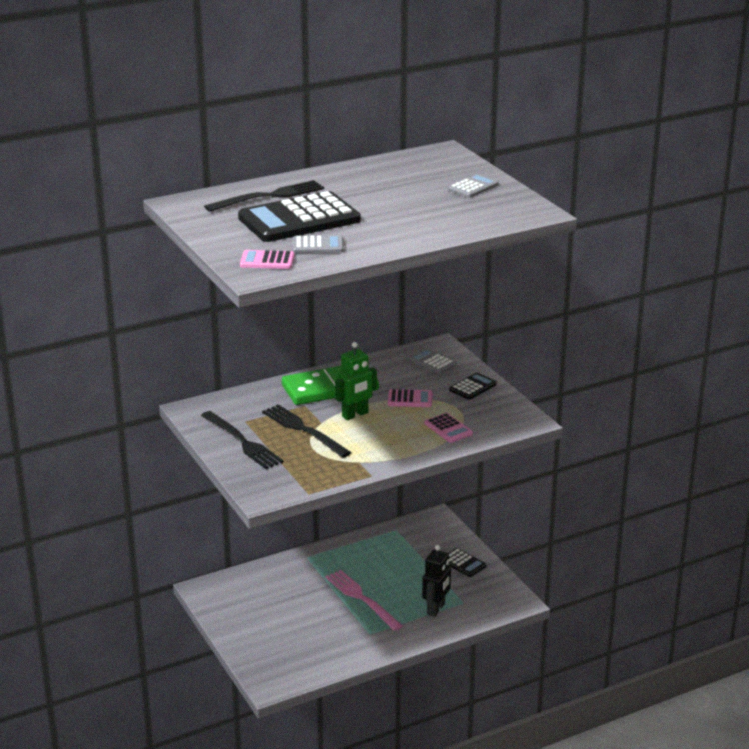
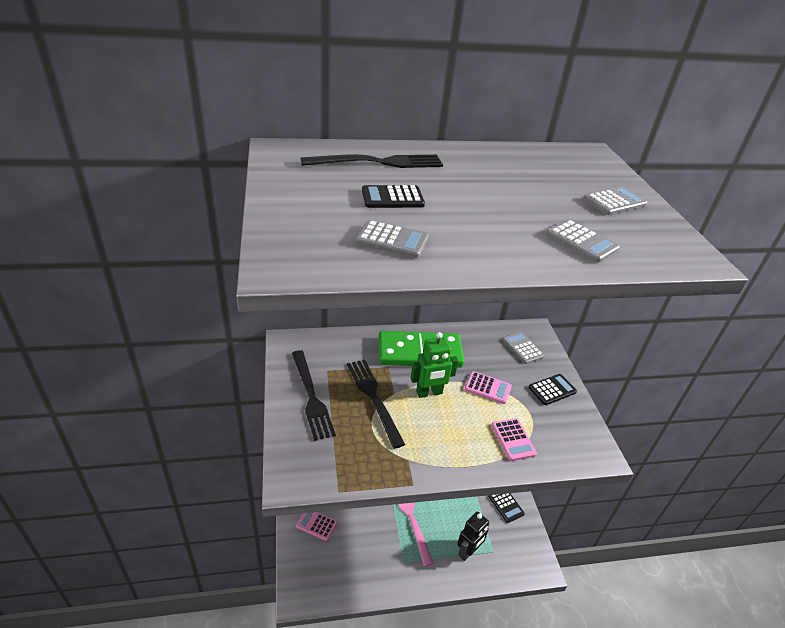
camera: 15 degrees right, 10 degrees up
(267, 261) = (314, 248): pink calculator -> pink calculator (316, 524)
(299, 219) = (392, 198): black calculator -> black calculator, size x0.46
(454, 219) = (581, 242): none -> grey calculator

